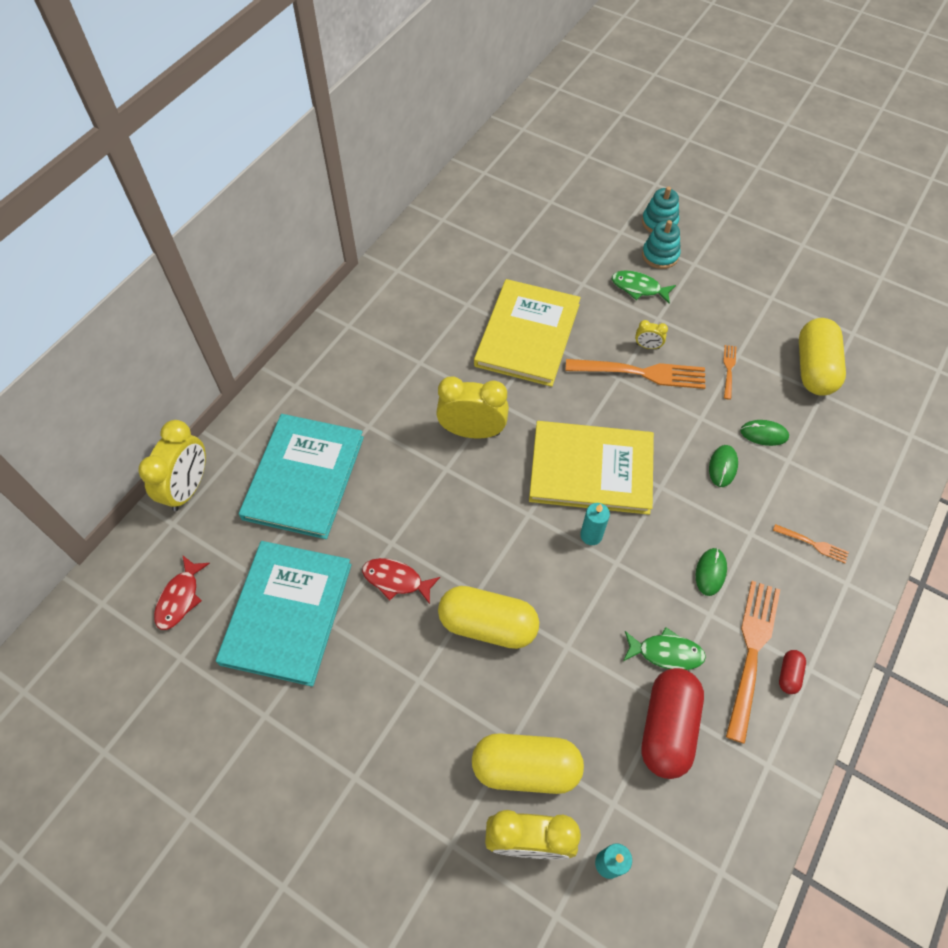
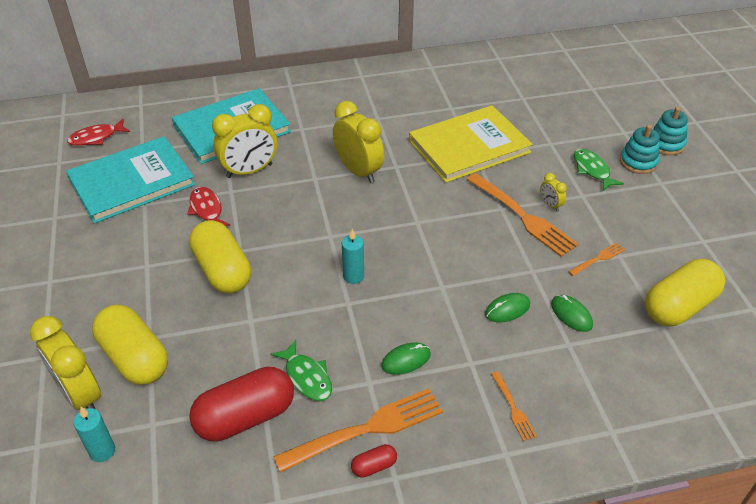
camera: 45 degrees right, 15 degrees down
(188, 488) = (170, 95): yellow clock -> yellow clock (249, 171)
(591, 469) = (406, 242): yellow book -> none

